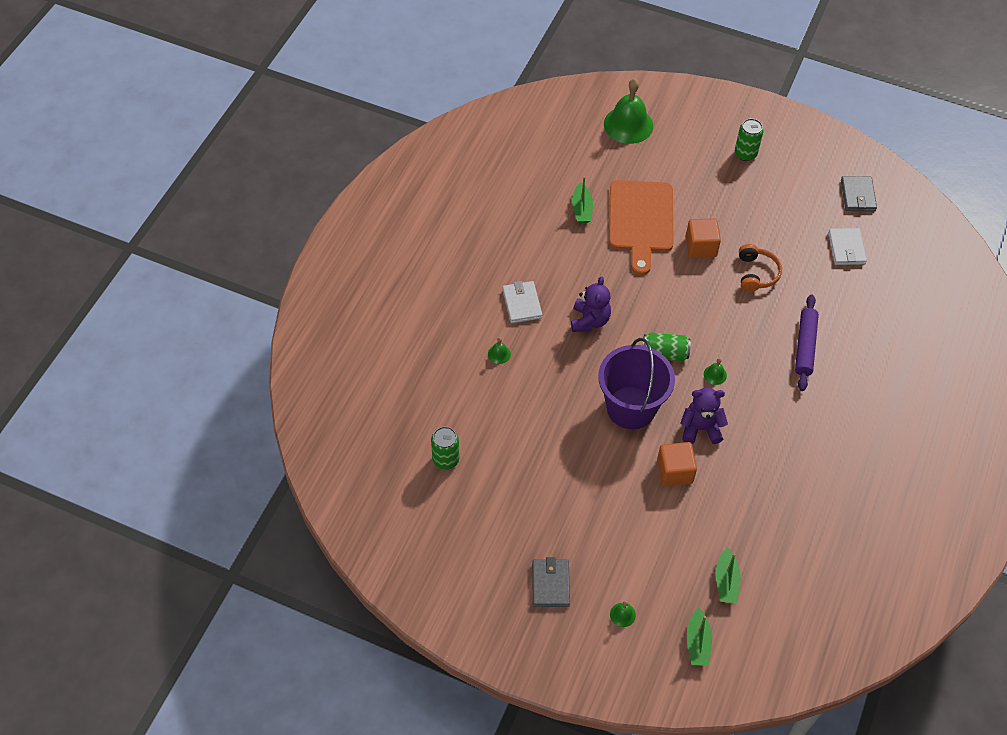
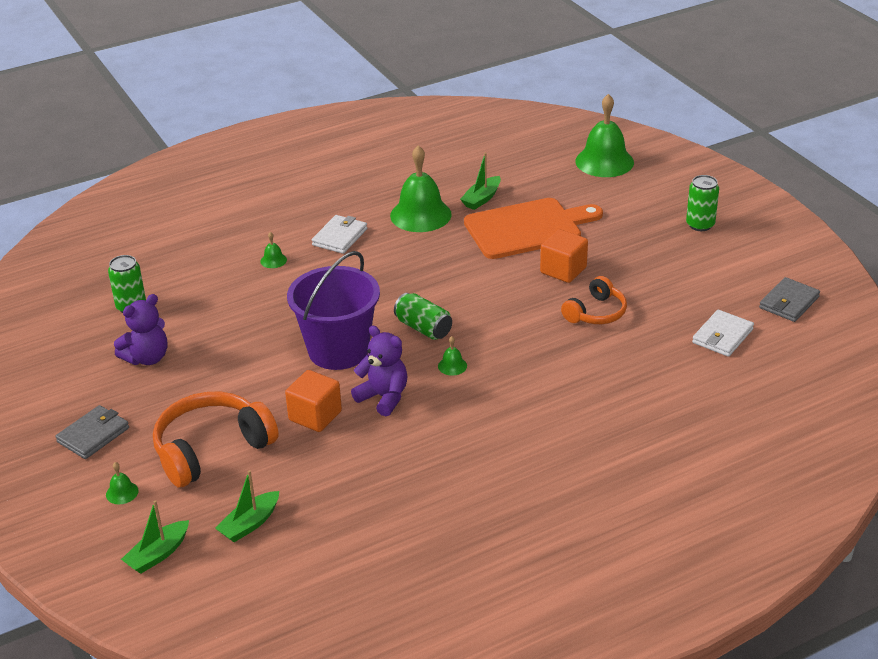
camera: 40 degrees right, 20 degrees down
(556, 249) = (420, 215): none -> green bell
(589, 320) = (384, 274): purple teddy bear -> purple teddy bear (147, 358)
(640, 220) = (527, 228): orange cutting board -> orange cutting board turned 150 degrees counterclockwise
(640, 542) = (212, 449): none -> orange headphones
(805, 346) = (575, 388): purple rolling pin -> none

